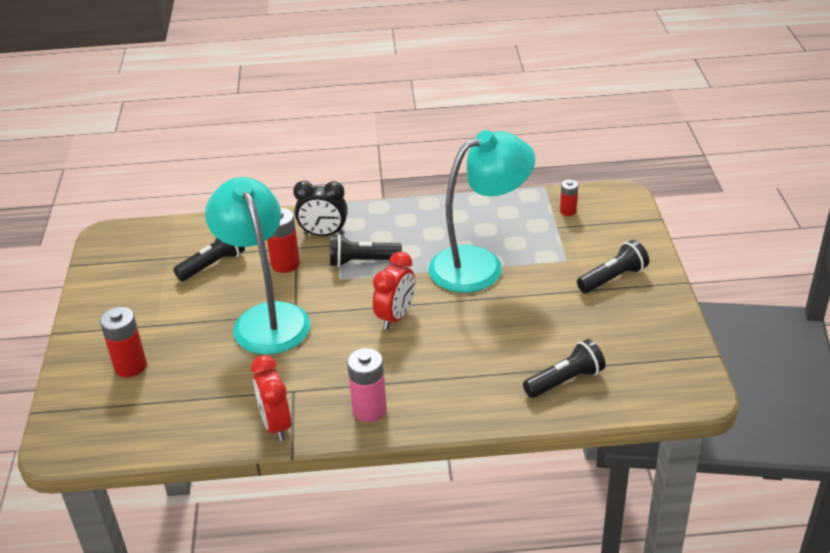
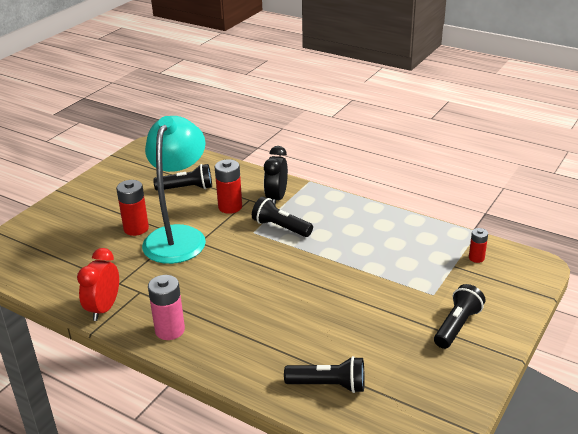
camera: 35 degrees right, 5 degrees down
(130, 366) = (70, 229): red battery -> red battery (136, 228)
(323, 234) = (276, 198): black clock -> black clock turned 60 degrees clockwise
(395, 317) = (260, 275): red clock -> none
(479, 264) = (361, 266): turquoise lamp -> none
(613, 278) = (457, 326): black flashlight -> black flashlight turned 60 degrees counterclockwise

